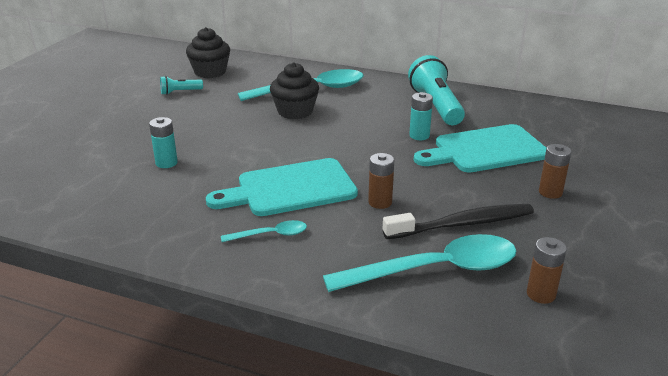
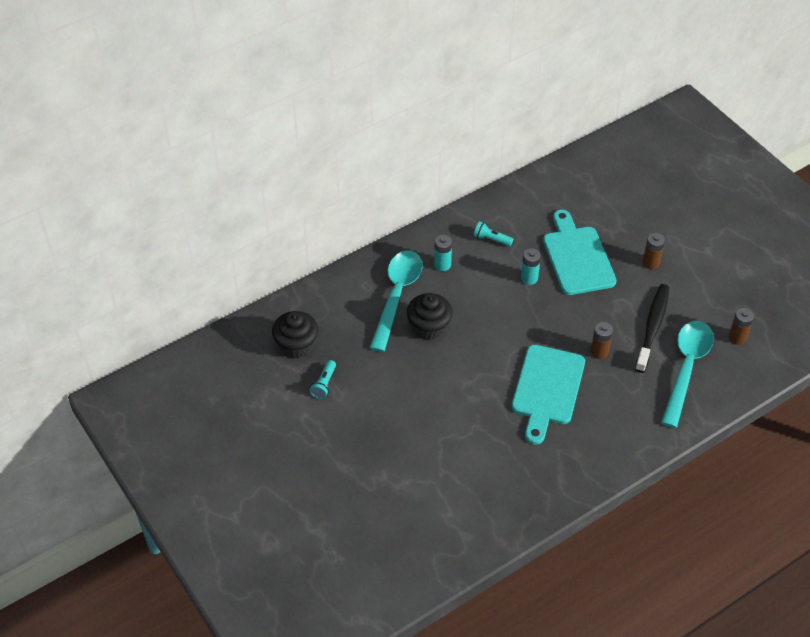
camera: 55 degrees left, 20 degrees up
(166, 163) = (453, 443): turquoise battery -> turquoise battery (442, 265)
(271, 235) = (596, 426): turquoise spoon -> none
(436, 106) = (491, 239): turquoise flashlight -> turquoise flashlight, size x0.48
(485, 150) = (577, 257): turquoise cutting board -> turquoise cutting board turned 150 degrees clockwise

